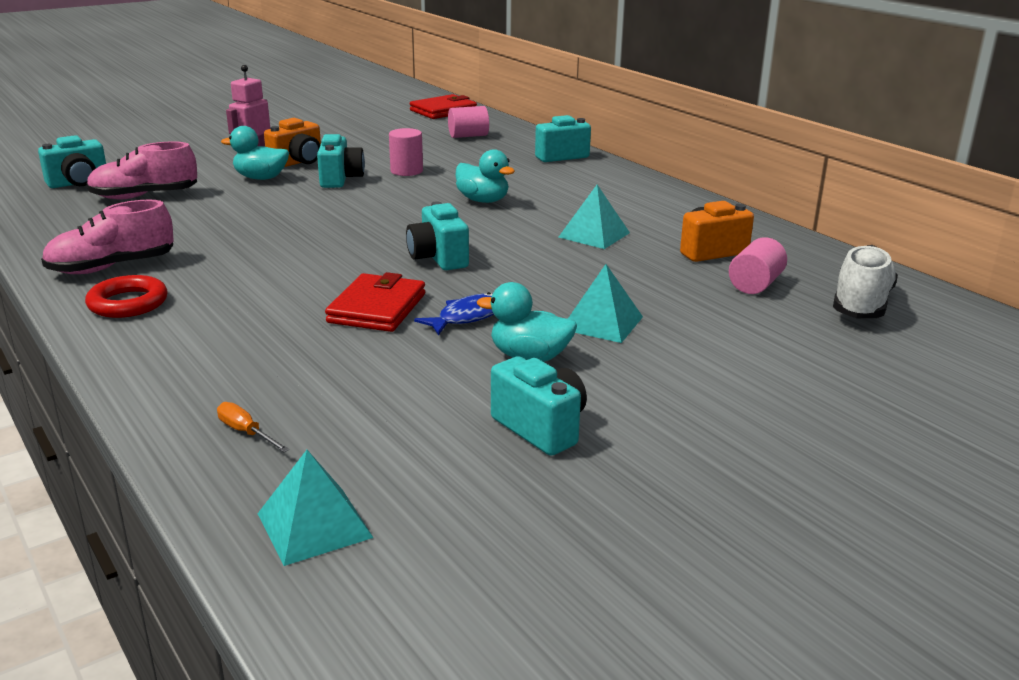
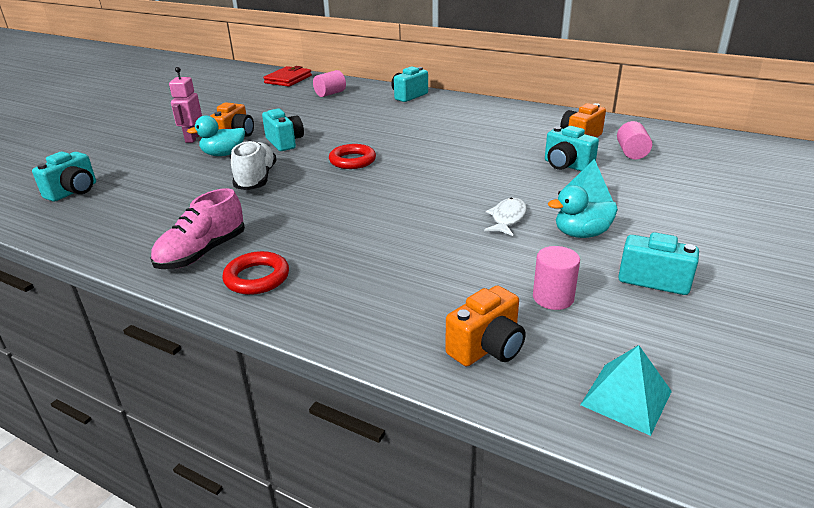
camera: 25 degrees left, 5 degrees up
(144, 196) = (148, 189): pink shoe -> none
(246, 432) = (487, 348): orange screwdriver -> orange camera
(377, 308) = (443, 229): red wallet -> none
(385, 214) = (352, 160): none -> red ring
(406, 171) = (323, 126): pink cylinder -> pink cylinder (553, 298)
(438, 258) = (432, 183): turquoise camera -> turquoise camera (566, 166)
(467, 317) = (507, 218): blue fish -> white fish
(483, 200) = (403, 136): turquoise duck -> none
(594, 235) = (502, 143): turquoise pyramid -> none
(861, 304) = (697, 150): white shoe -> white shoe (256, 179)

